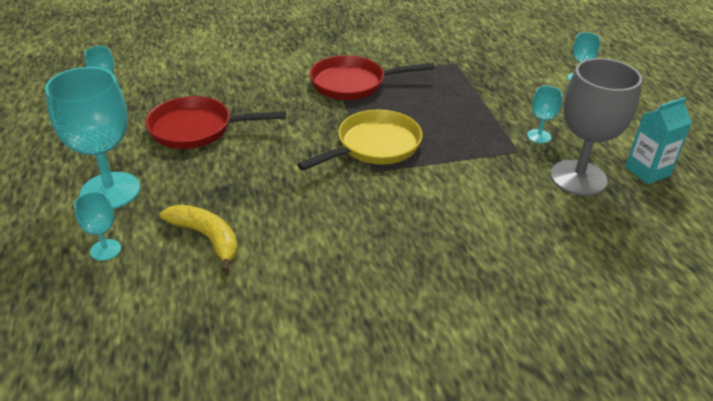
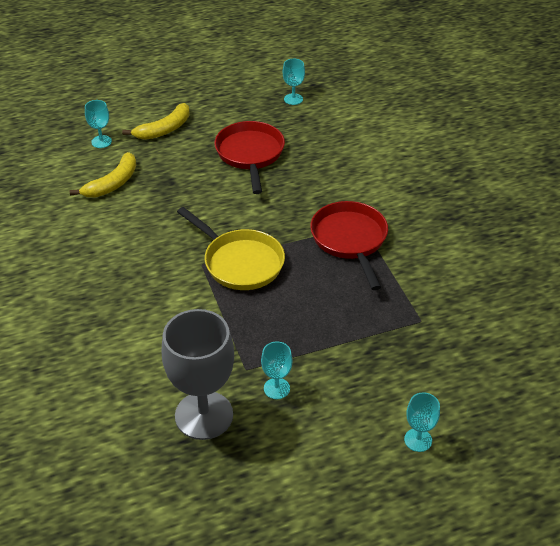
camera: 85 degrees right, 5 degrees up
(110, 191) = (164, 129): turquoise goblet -> yellow banana
(647, 171) = (221, 481): turquoise carton -> none

